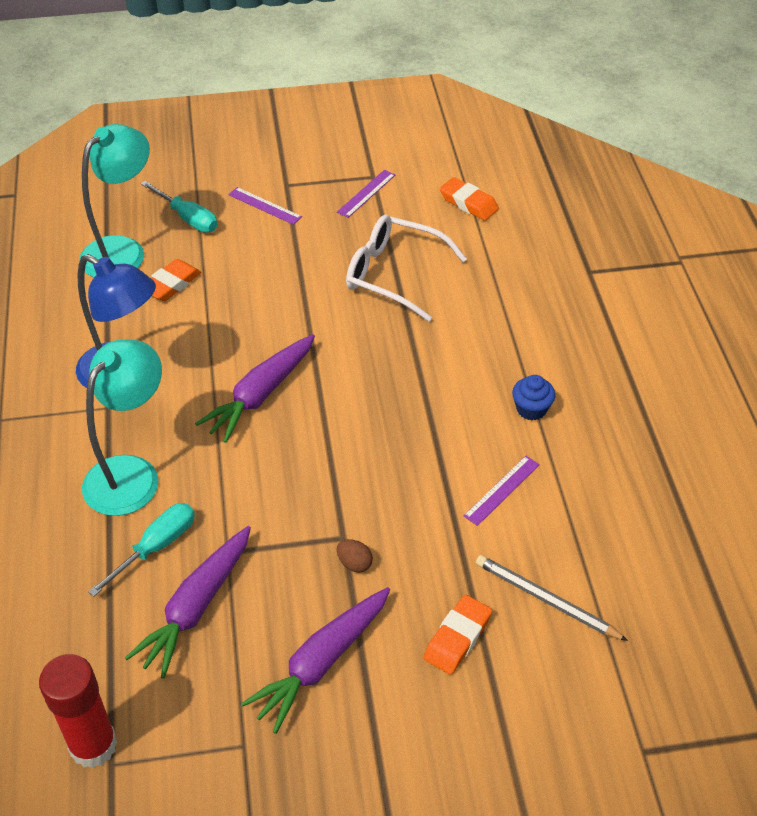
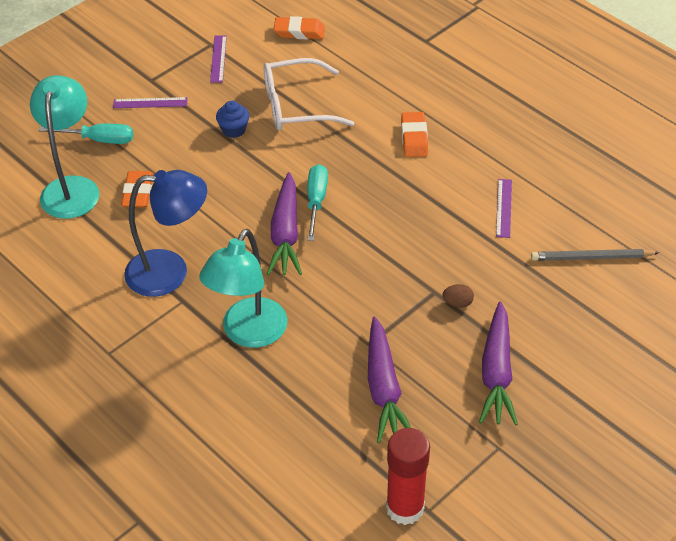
camera: 35 degrees left, 0 degrees up
(131, 473) = (248, 333): turquoise lamp -> turquoise lamp turned 150 degrees counterclockwise
(156, 547) = (317, 369): turquoise screwdriver -> turquoise screwdriver (316, 201)
(457, 638) = (562, 309): orange eraser -> orange eraser (414, 138)
(531, 409) = (473, 148): blue cupcake -> blue cupcake (233, 130)

